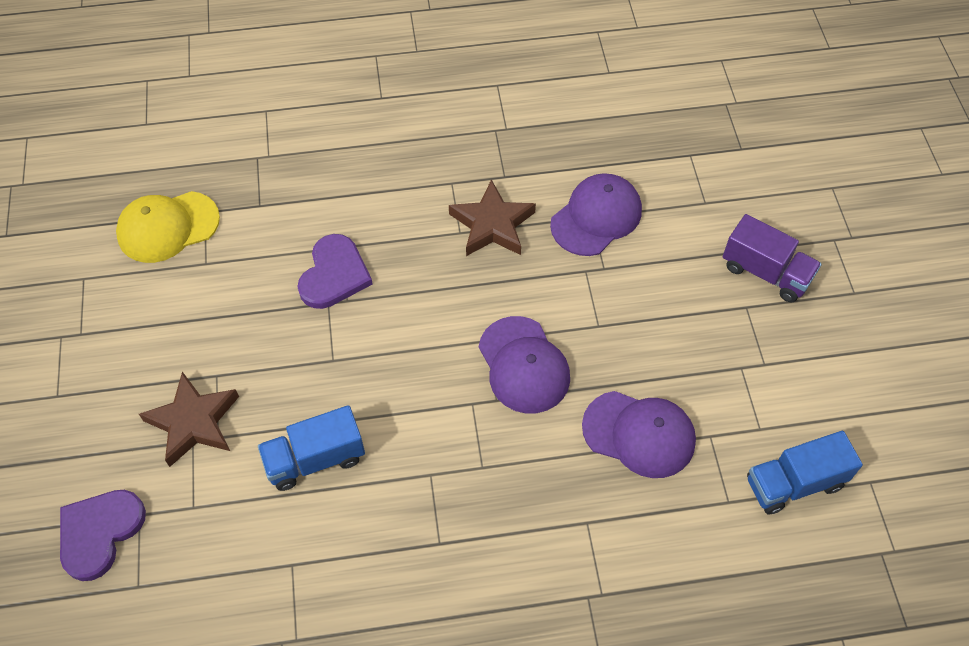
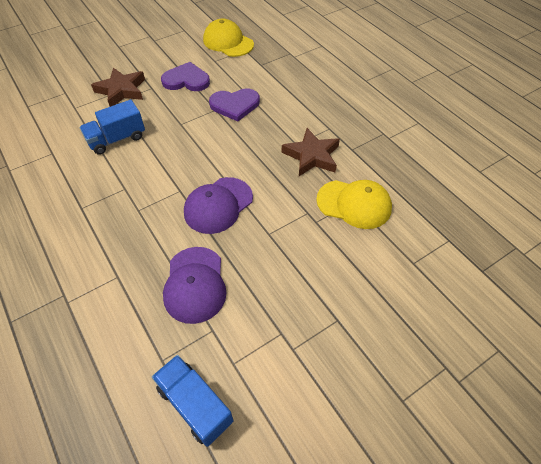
camera: 65 degrees right, 5 degrees down
(99, 532) = (52, 84): purple heart -> purple heart (186, 80)
(315, 459) = (117, 139): blue truck -> blue truck turned 75 degrees counterclockwise
(596, 217) = (354, 204): purple cap -> yellow cap
(765, 272) = (377, 324): purple truck -> none

